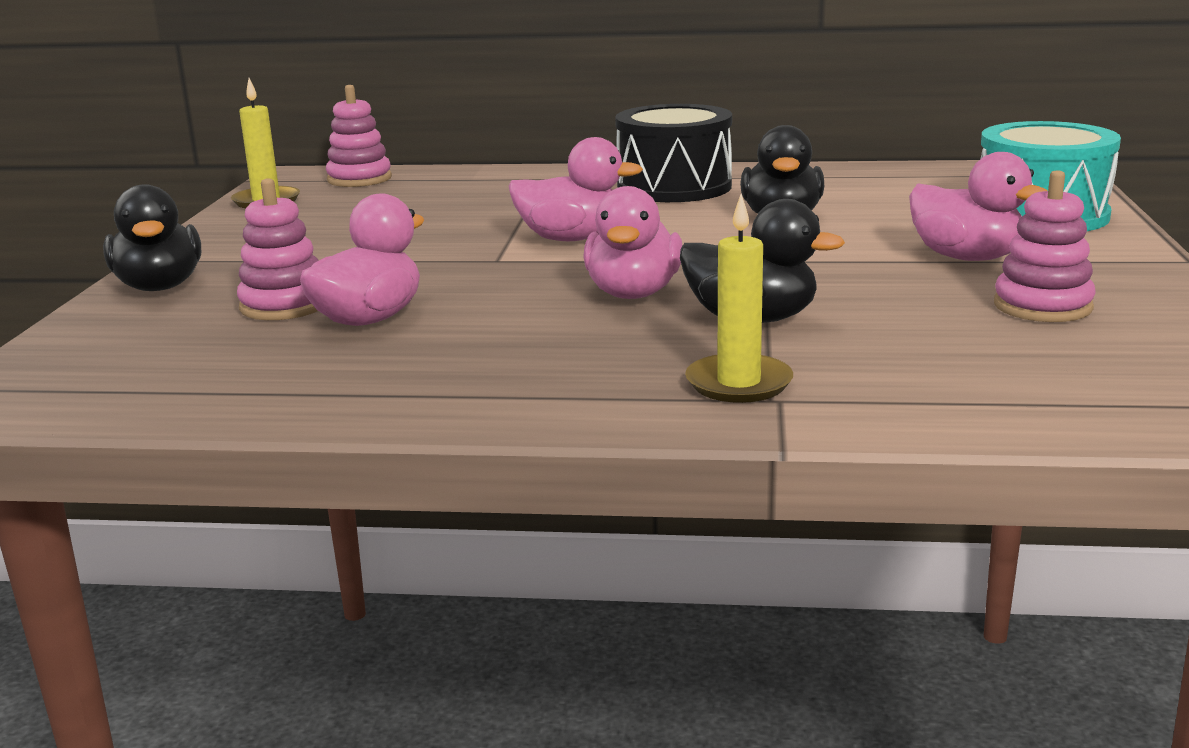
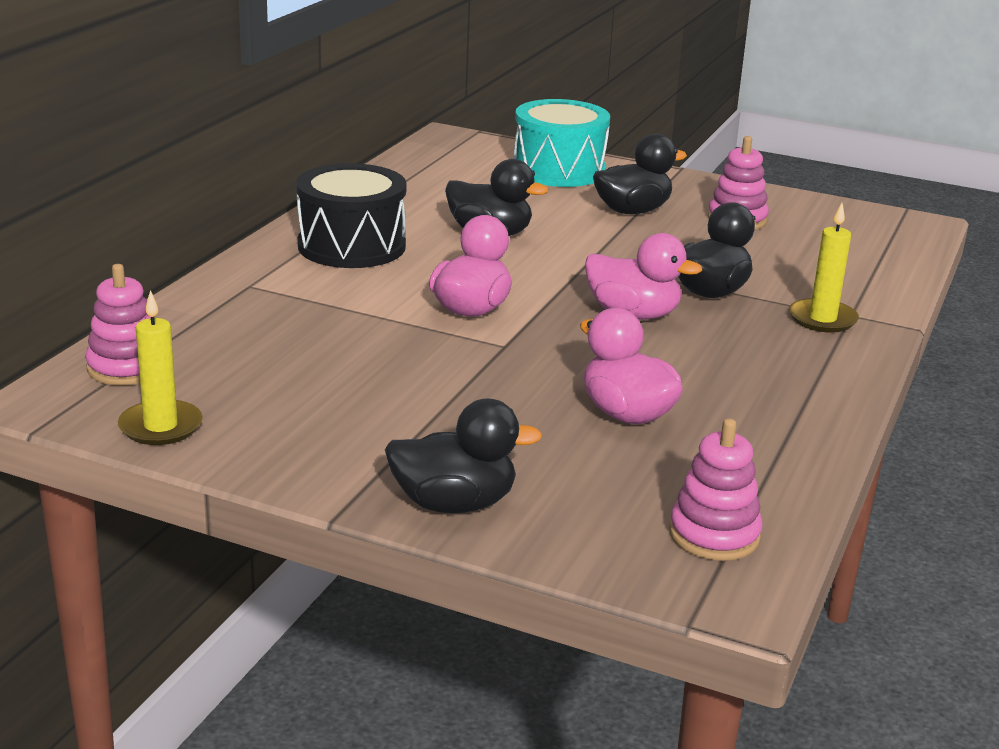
camera: 75 degrees left, 5 degrees up
(284, 305) = (563, 445): pink stacking toy -> pink stacking toy (714, 535)
(966, 258) = (632, 211): pink duck -> black duck

